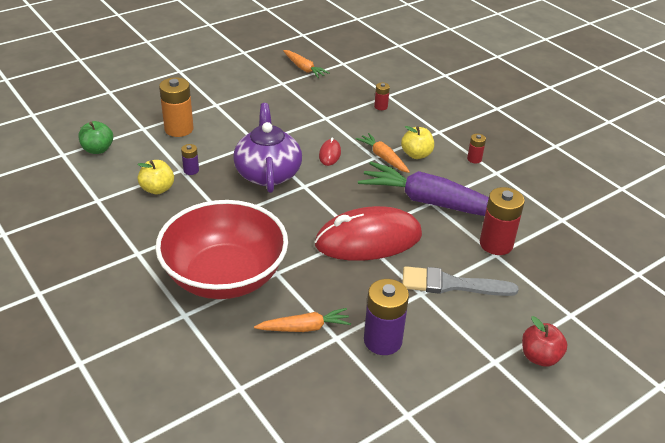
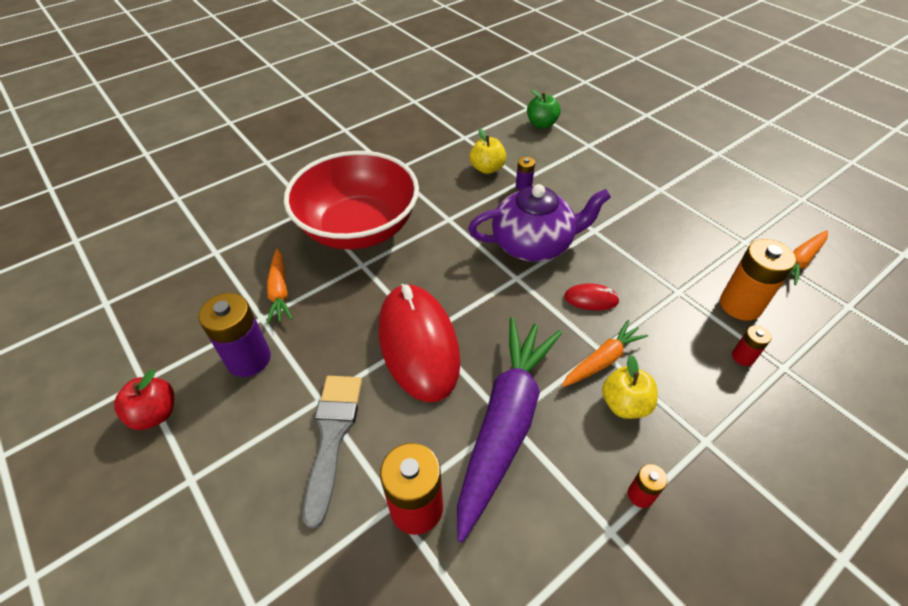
camera: 90 degrees right, 10 degrees up
(179, 129) = (596, 168): orange battery -> orange battery (740, 305)
(539, 357) = (182, 542): red apple -> red apple (155, 414)

